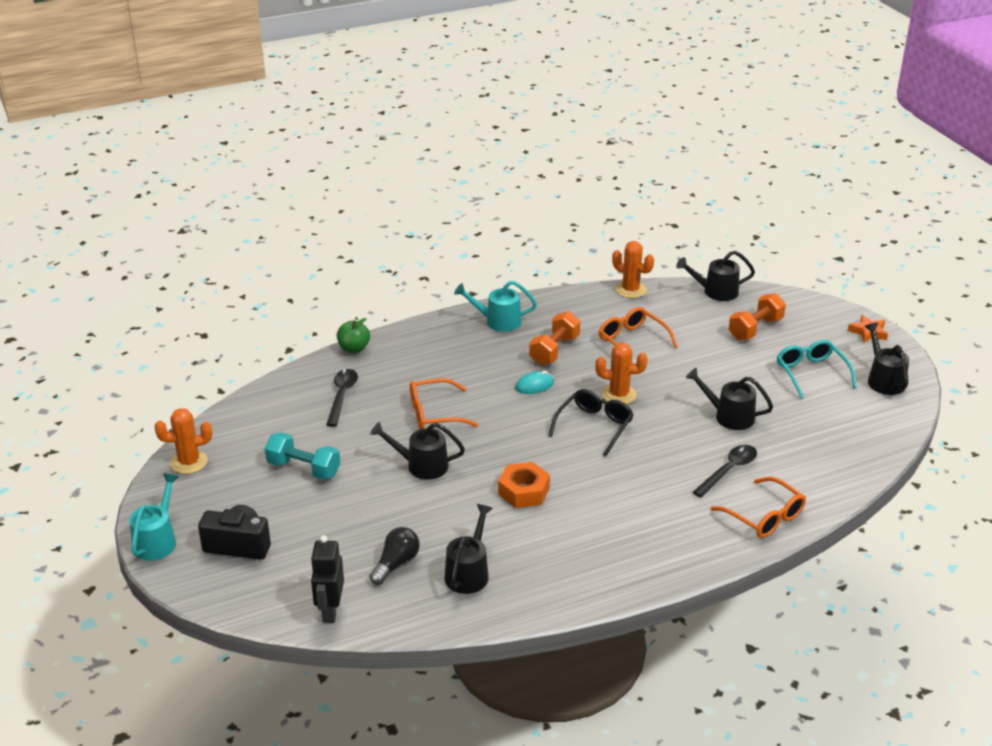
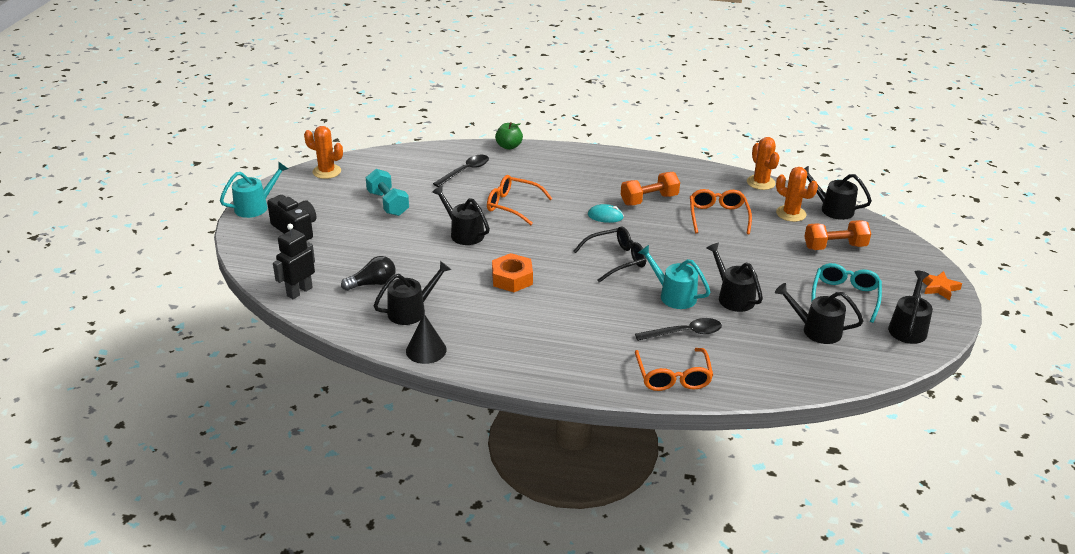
camera: 35 degrees right, 0 degrees up
(497, 321) = (630, 166): turquoise watering can -> turquoise watering can (673, 295)
(530, 605) = (426, 350): none -> black cone
(619, 395) = (661, 247): orange cactus -> orange cactus (791, 214)
(822, 415) = (816, 330): none -> black watering can

